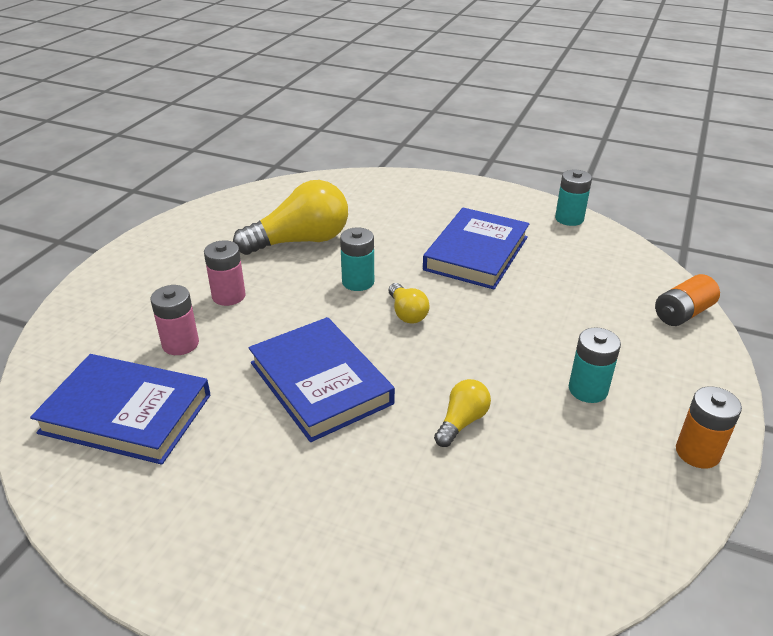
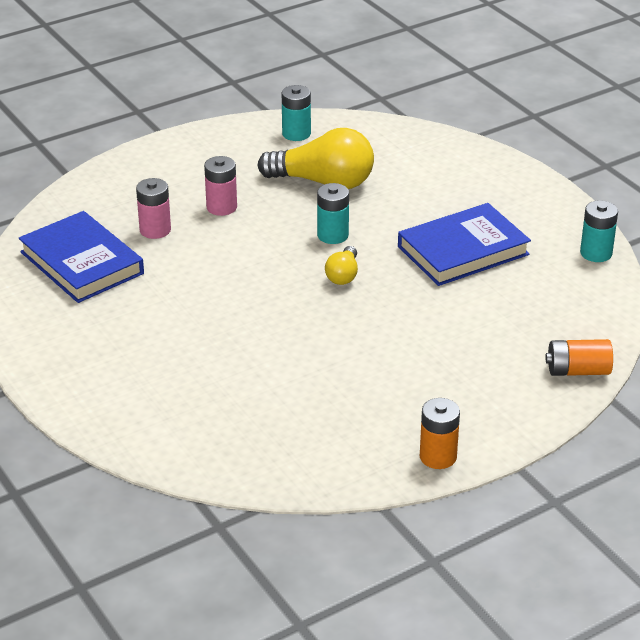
camera: 35 degrees right, 0 degrees up
(320, 383) = (224, 297): blue book -> none
(462, 422) = (293, 364): yellow light bulb -> none
(588, 389) = (413, 385): turquoise battery -> turquoise battery (296, 134)

